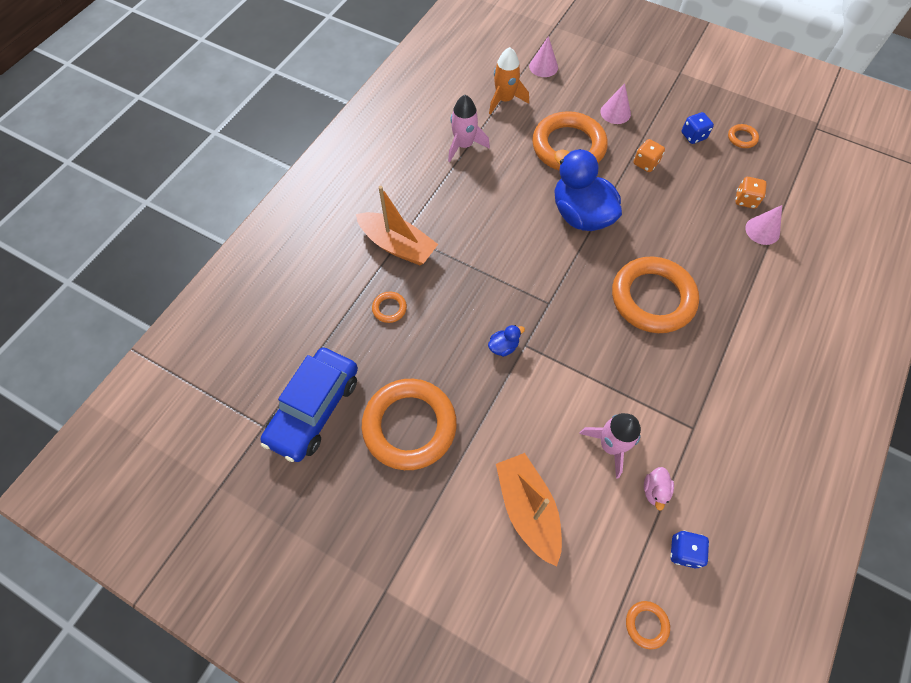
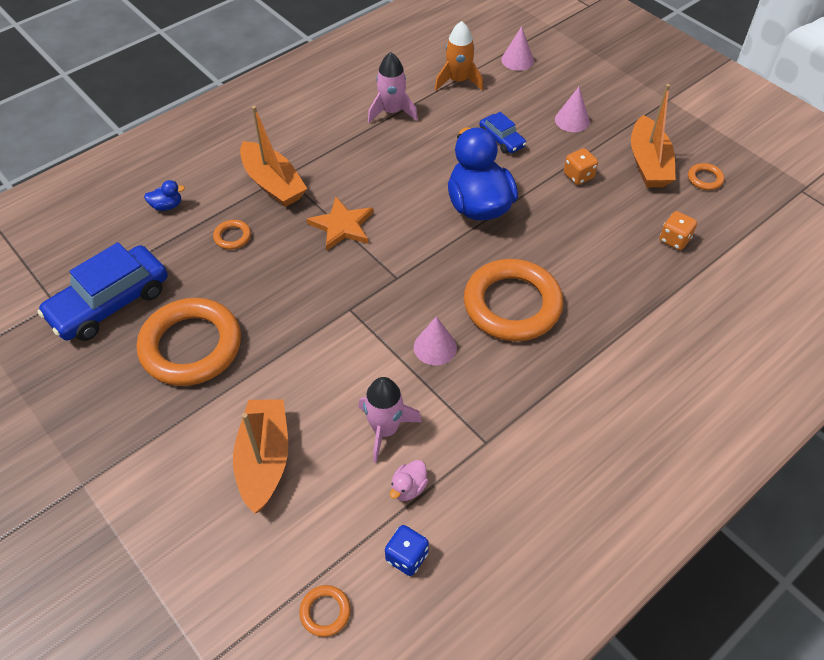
camera: 20 degrees right, 10 degrees down
(478, 268) = (342, 226): none -> orange star
(503, 346) = (326, 304): blue duck -> blue duck (167, 206)
(568, 146) = (501, 139): orange ring -> blue car
(693, 136) = (648, 163): blue dice -> orange boat
(762, 230) = (677, 274): pink cone -> pink cone (435, 347)

